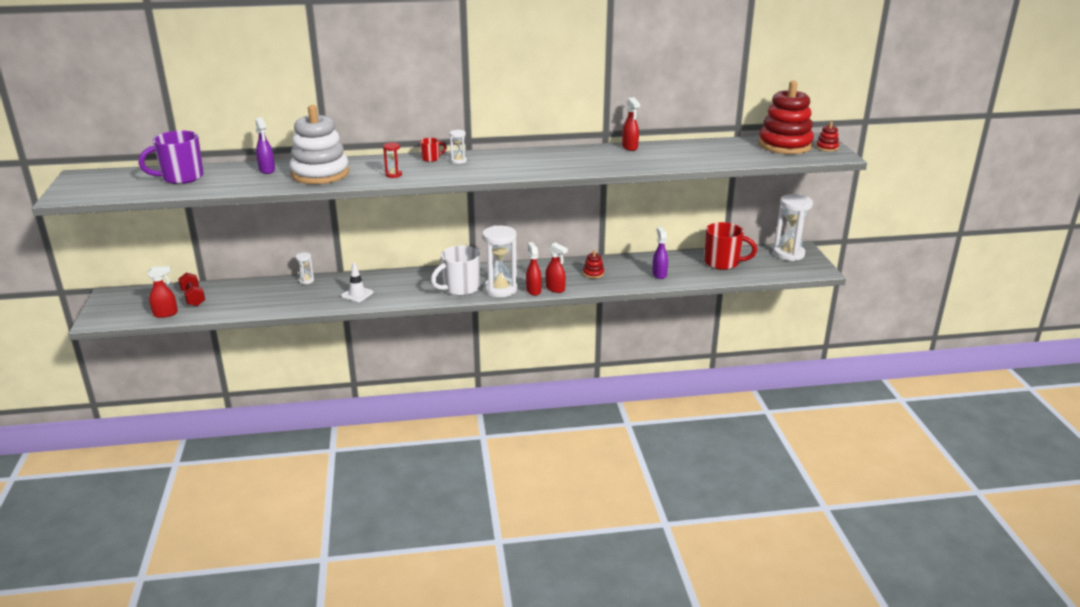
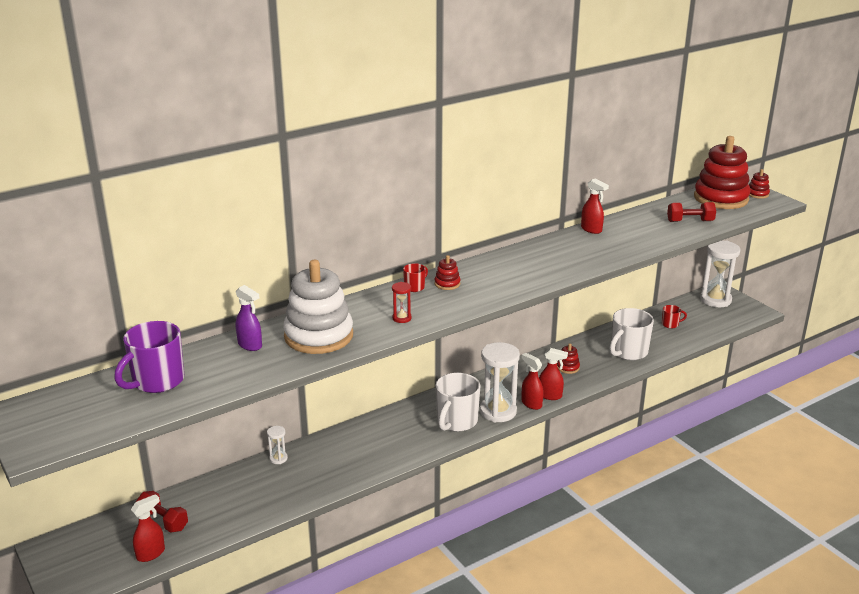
camera: 25 degrees left, 0 degrees up
(357, 294) = (354, 460): white traffic cone -> none
(458, 161) = (447, 284): white hourglass -> red stacking toy
(659, 274) = (628, 352): purple spray bottle -> white mug
(723, 263) = (670, 324): red mug -> red mug, size x0.48
(729, 156) = (690, 221): none -> red dumbbell

